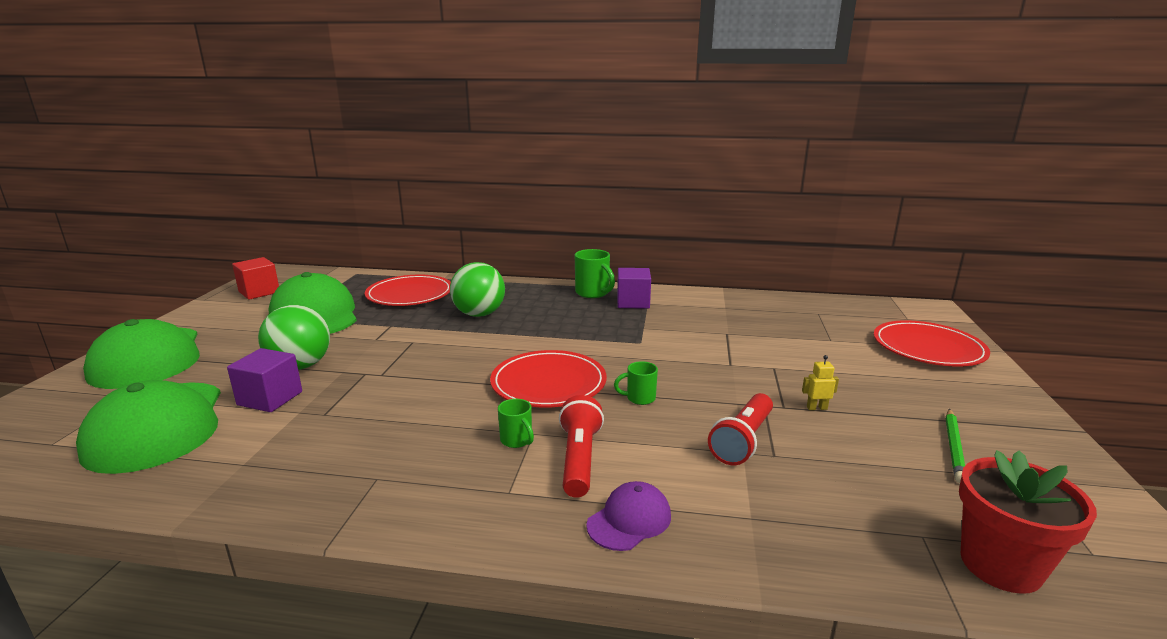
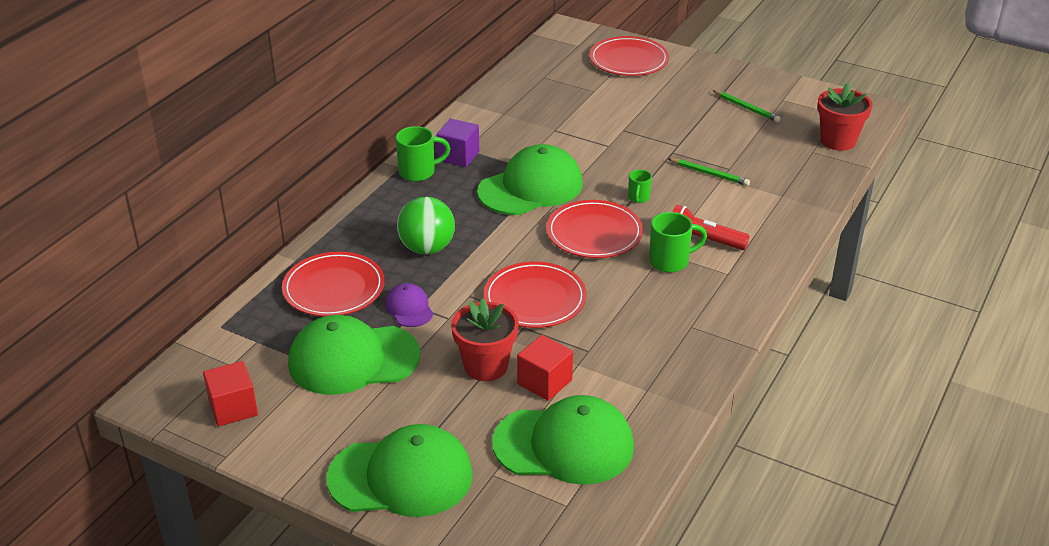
camera: 70 degrees left, 15 degrees up
(270, 398) = (544, 382): purple cube -> red cube
(300, 366) = (486, 366): green ball -> red flower pot
(414, 371) = (535, 299): none -> red plate
(517, 440) = (670, 261): green mug -> green mug, size x1.68
(609, 339) = (531, 187): none -> green cap
(629, 520) = (770, 235): purple cap -> purple cap (409, 308)
(743, 440) = (709, 174): red flashlight -> green pencil
(816, 408) = (685, 134): yellow robot -> none

